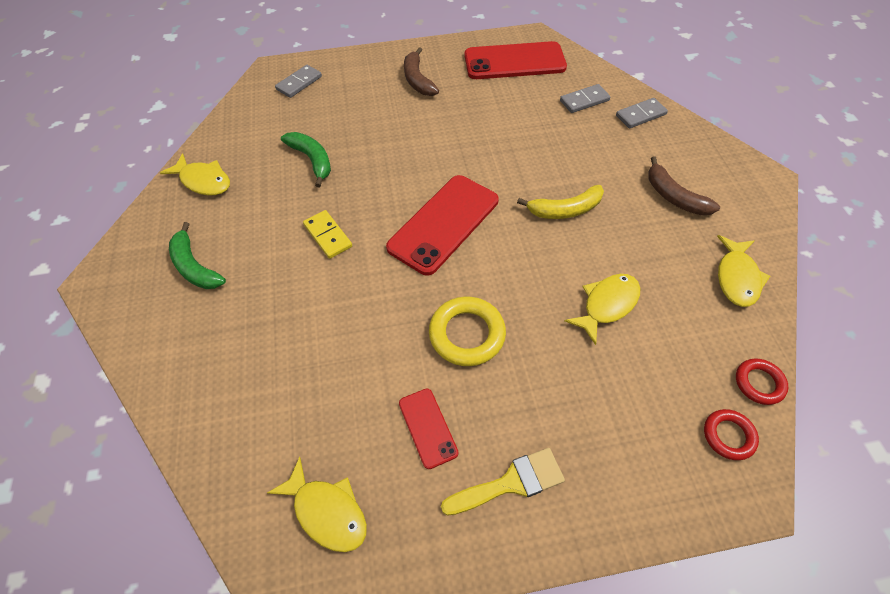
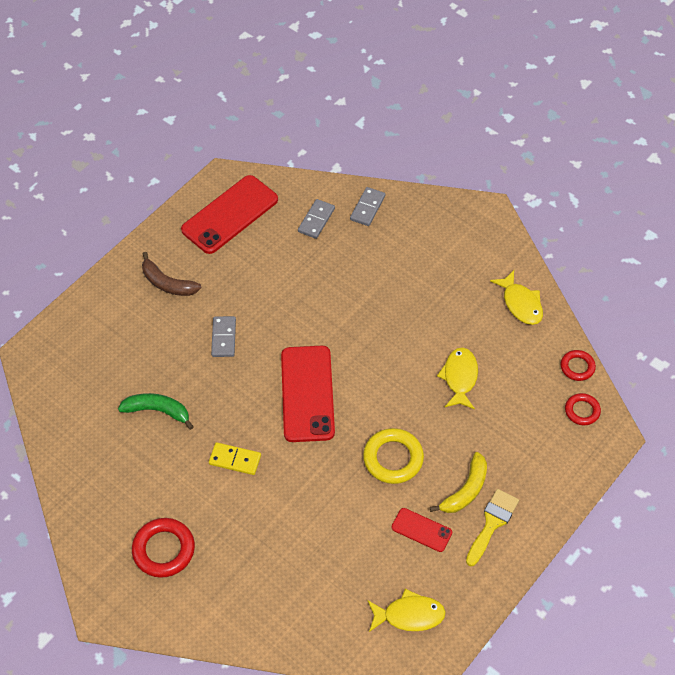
camera: 40 degrees left, 0 degrees up
(195, 267) = (164, 550): green banana -> red ring
(203, 181) = (90, 487): yellow fish -> none
(299, 83) = (68, 351): grey domino -> grey domino (224, 338)
(565, 210) = (379, 326): yellow banana -> yellow banana (466, 490)
(674, 197) = (441, 266): brown banana -> none

